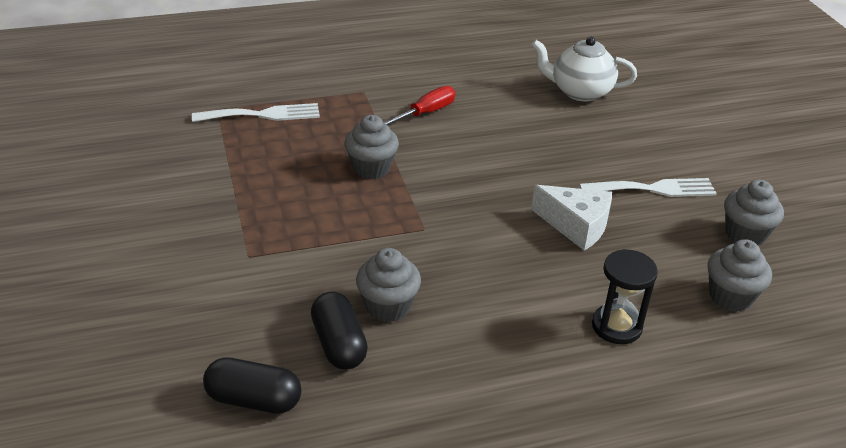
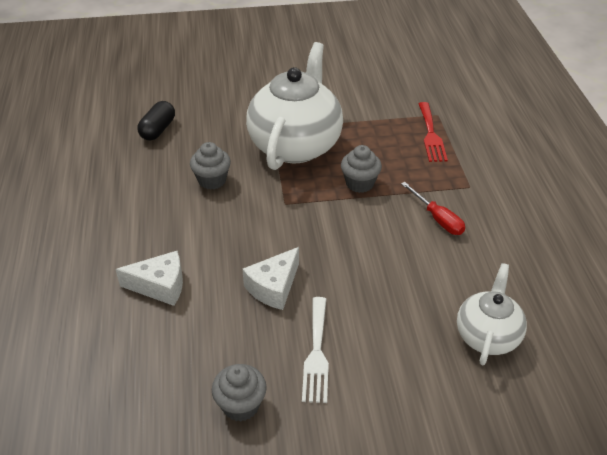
camera: 100 degrees right, 5 degrees up
(263, 115) = (431, 135): white fork -> red fork
(291, 228) = (296, 145): none -> white teapot
(339, 344) = (187, 159): black capsule -> none
(616, 326) = (160, 286): black hourglass -> white cheese
(730, 297) = (168, 365): grey cupcake -> none

